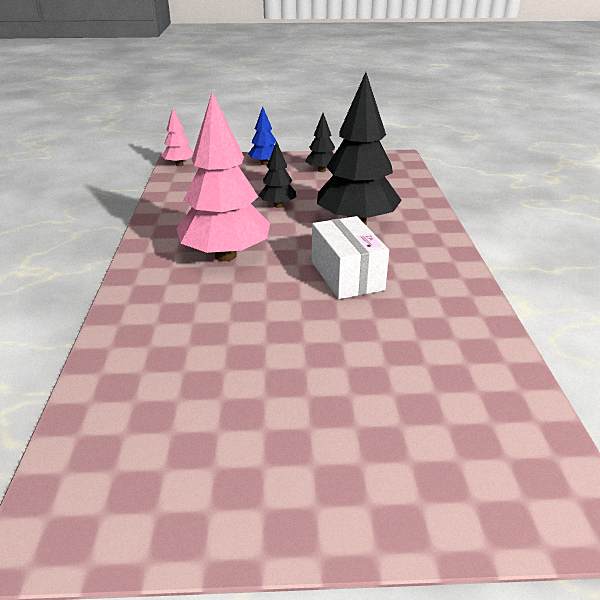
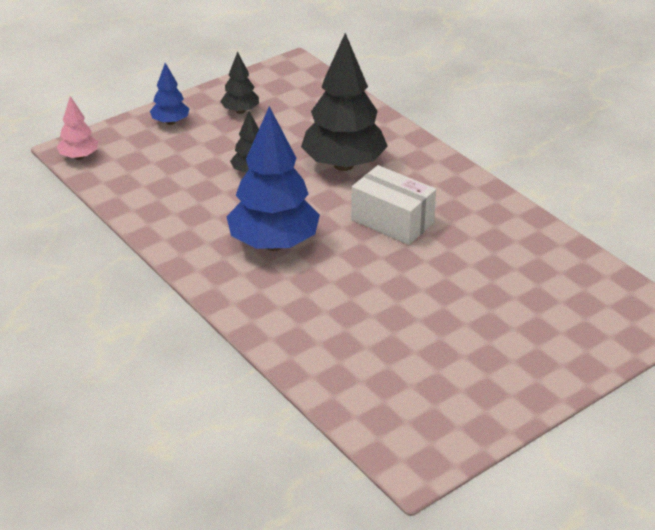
camera: 35 degrees left, 5 degrees up
(225, 256) = (273, 244): pink tree -> blue tree

